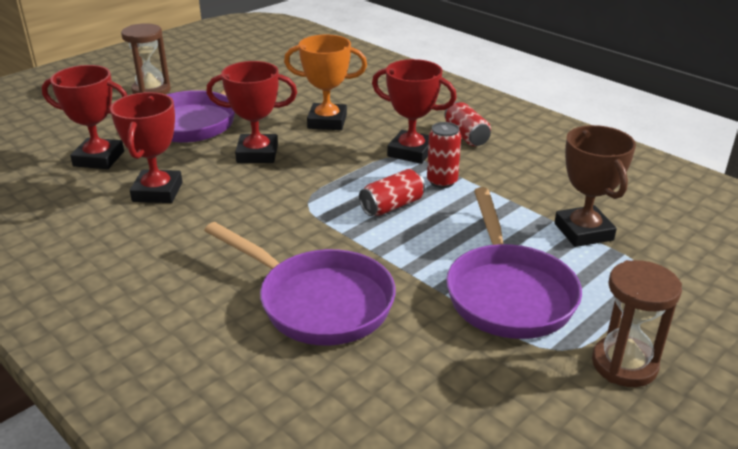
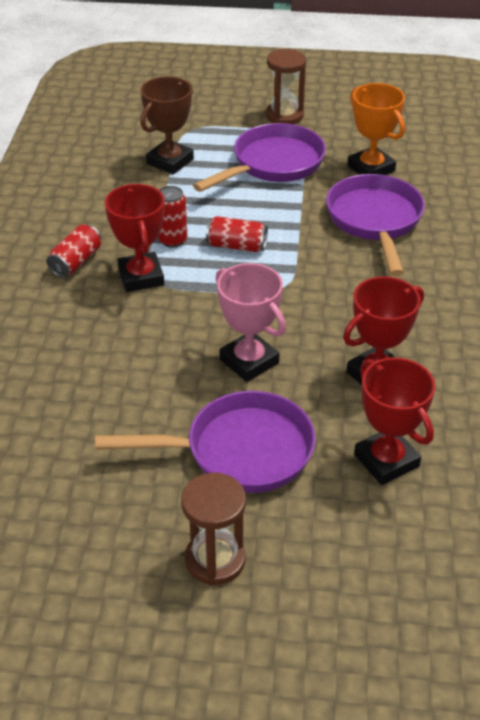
camera: 130 degrees left, 10 degrees up
(257, 154) = (249, 361): red trophy -> pink trophy
(327, 122) = (137, 357): orange trophy -> orange trophy (371, 168)

